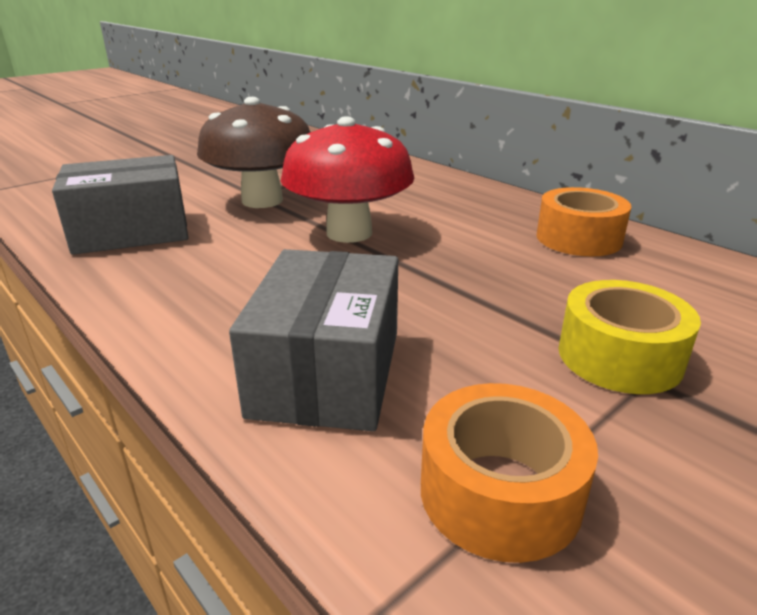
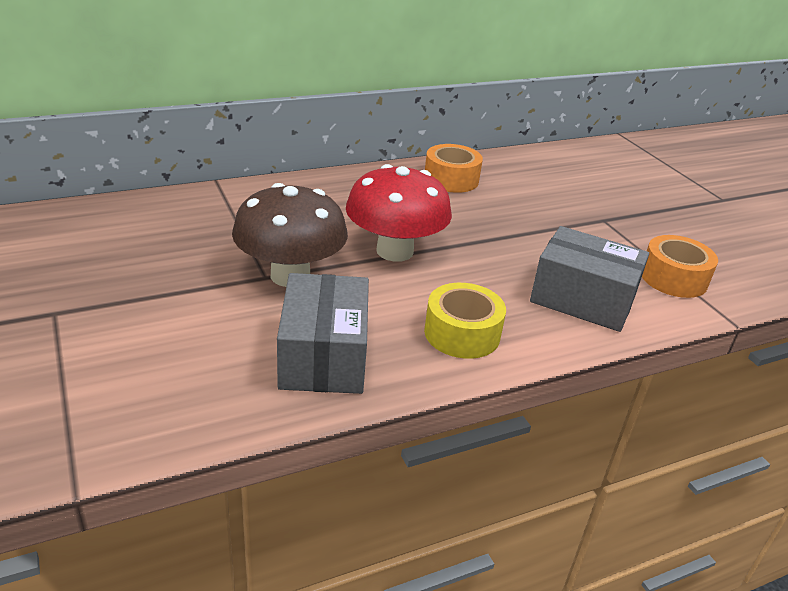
camera: 75 degrees left, 5 degrees up
(619, 356) = (585, 219): yellow tape -> yellow tape (462, 333)

